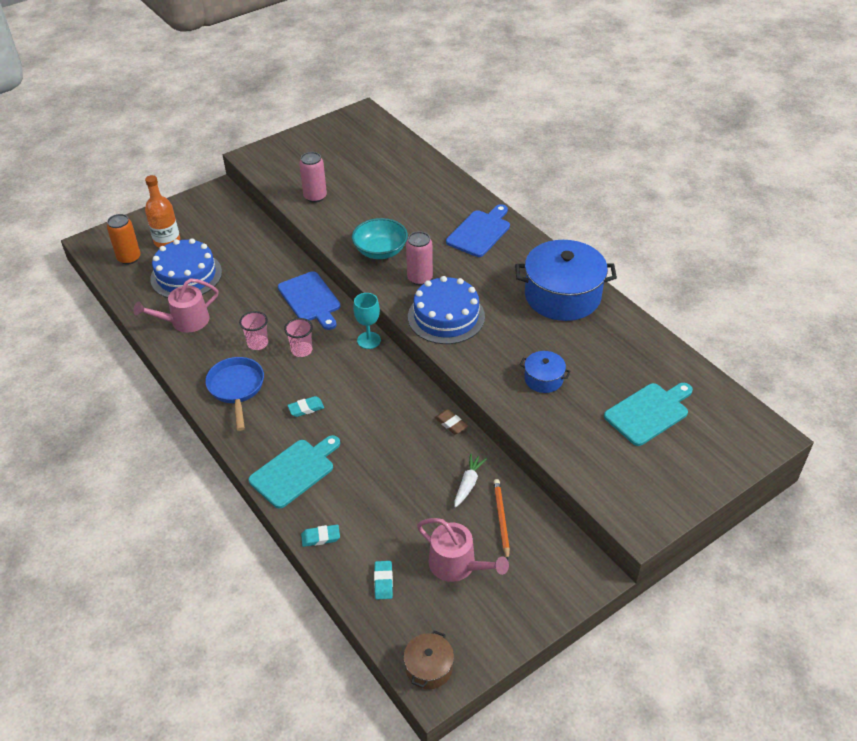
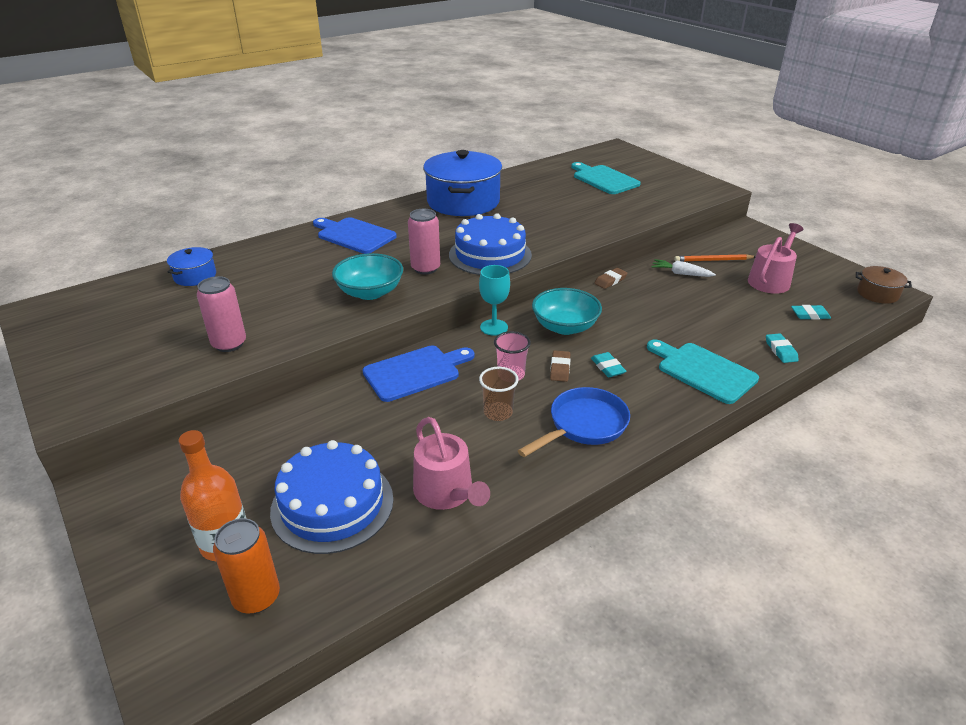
camera: 90 degrees left, 10 degrees down
(236, 388) = (583, 425): blue pan -> blue pan turned 150 degrees clockwise
(257, 343) = (498, 413): pink cup -> brown cup
(307, 379) = (560, 368): none -> brown eraser
(368, 385) = (565, 327): none -> turquoise bowl
(543, 379) = (573, 214): blue pot -> blue pot (195, 276)

